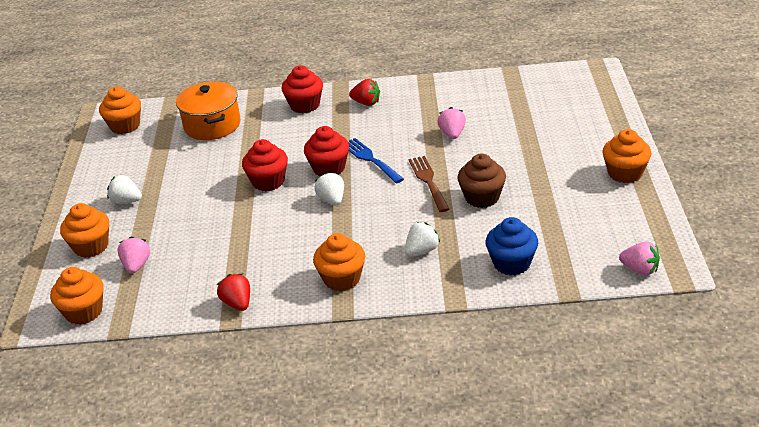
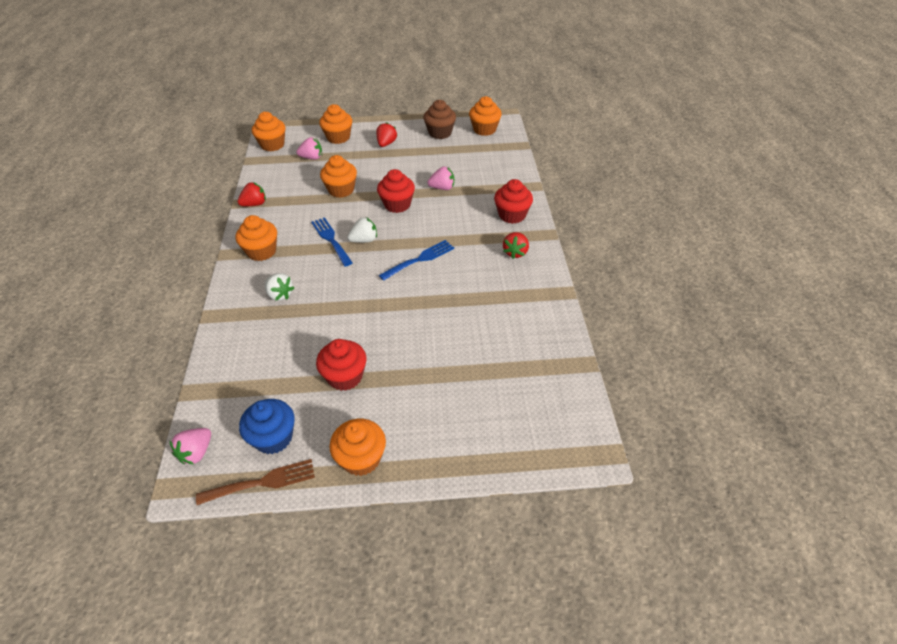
camera: 85 degrees right, 10 degrees up
(126, 201) = (386, 144): white strawberry -> red strawberry
(212, 125) = (483, 169): orange pot -> none
(225, 229) = (341, 190): none -> orange cupcake
(327, 225) = (331, 239): none -> blue fork
(329, 168) = (410, 236): red cupcake -> red cupcake (345, 377)
(428, 181) = (378, 297): brown fork -> brown fork (262, 482)
(452, 134) = (455, 313): pink strawberry -> pink strawberry (442, 188)
(482, 197) = (345, 334): brown cupcake -> brown cupcake (440, 133)
(511, 263) = (243, 353): blue cupcake -> blue cupcake (273, 438)

